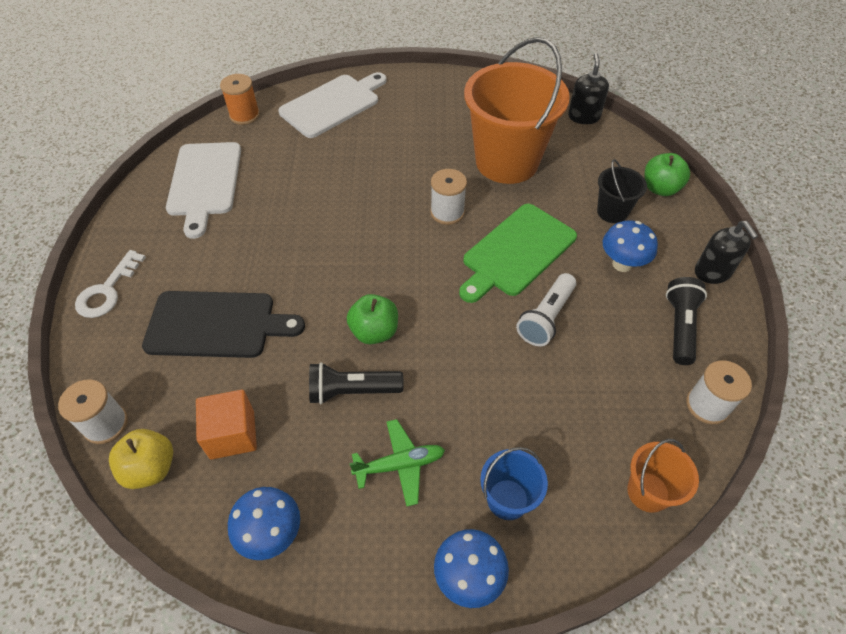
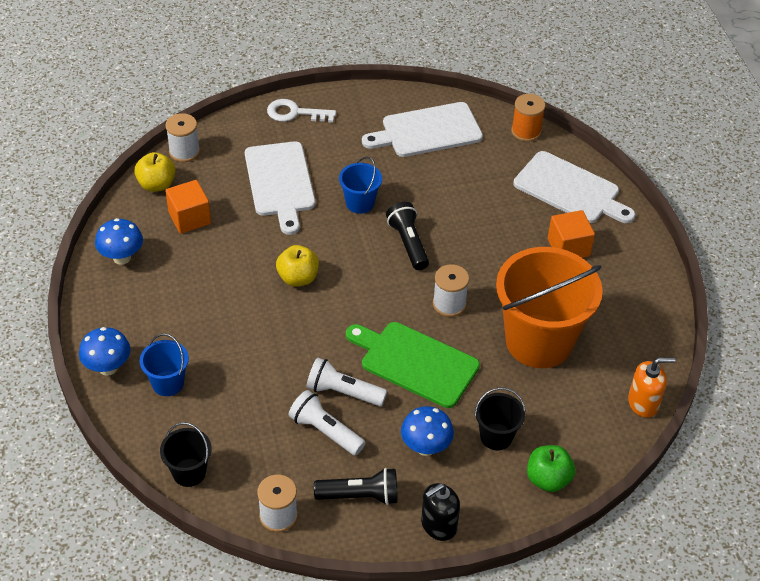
camera: 75 degrees right, 5 degrees down
(216, 324) = (280, 182): black cutting board -> white cutting board
(283, 256) = (360, 203): none -> blue bucket
(352, 391) = (239, 276): black flashlight -> black flashlight (408, 243)
(374, 331) = (298, 278): green apple -> yellow apple
(400, 465) = (183, 316): green plane -> none
(402, 120) = (568, 247): none -> orange cube
(583, 117) = (643, 403): black soap dispenser -> orange soap dispenser
(596, 343) = (325, 431): none -> white flashlight
(648, 492) = (189, 472): orange bucket -> black bucket

